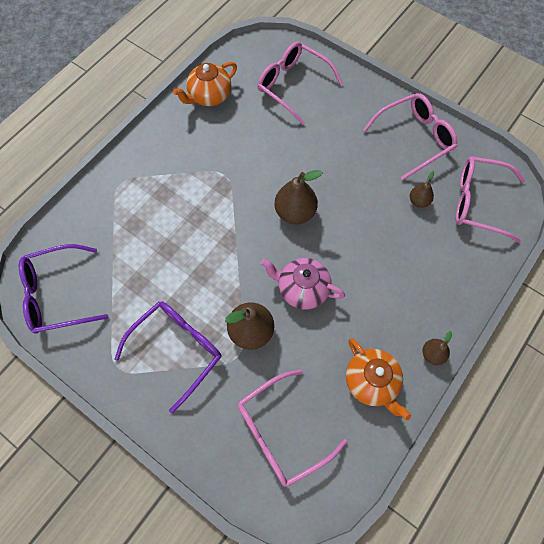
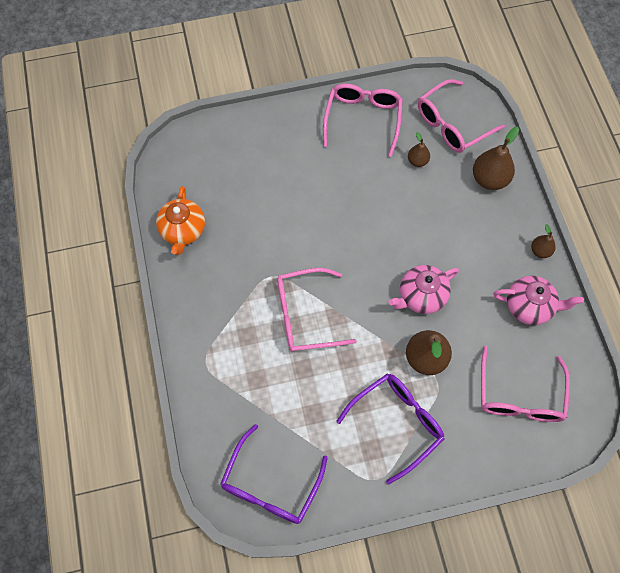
camera: 50 degrees left, 0 degrees up
(177, 349) = (397, 423): purple glasses -> purple glasses turned 60 degrees clockwise
(292, 85) = (233, 161): pink glasses -> pink glasses (305, 315)
(295, 212) = (352, 251): brown pear -> brown pear (489, 179)
(371, 382) = (529, 306): orange teapot -> pink teapot

